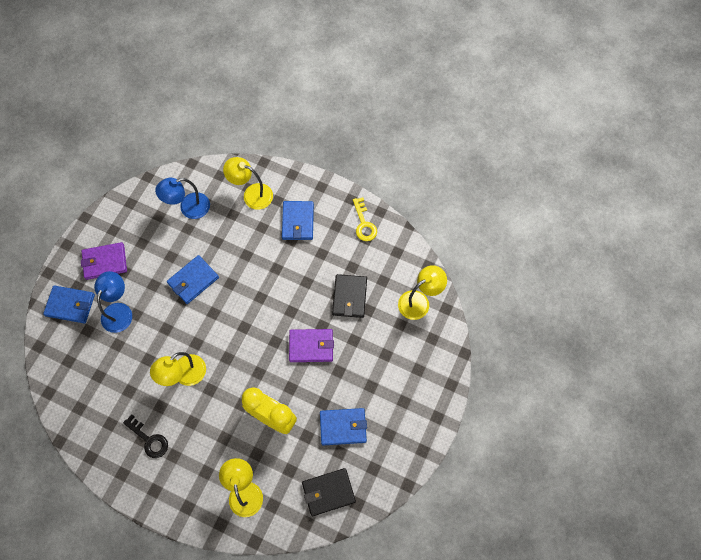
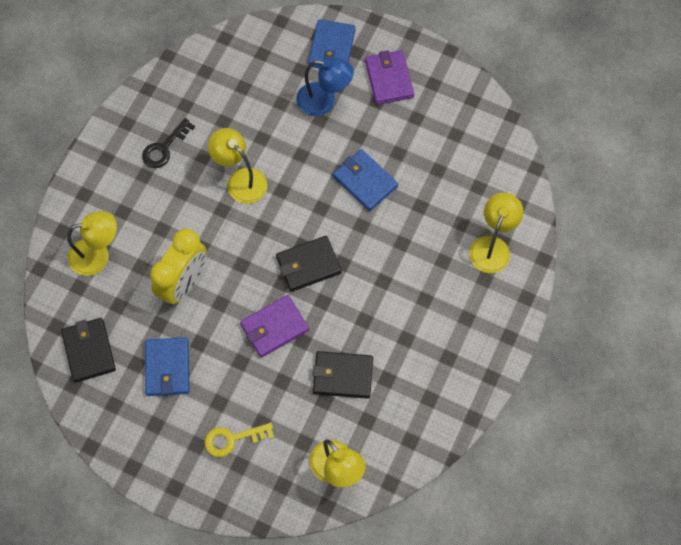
camera: 90 degrees right, 0 degrees up
(188, 208) = (468, 169): blue lamp -> none
(261, 322) = (308, 265): none -> black wallet
(298, 222) = (452, 307): blue wallet -> none
(311, 346) = (274, 327): purple wallet -> purple wallet turned 60 degrees clockwise
(364, 224) = (452, 395): yellow key -> yellow key (232, 439)

